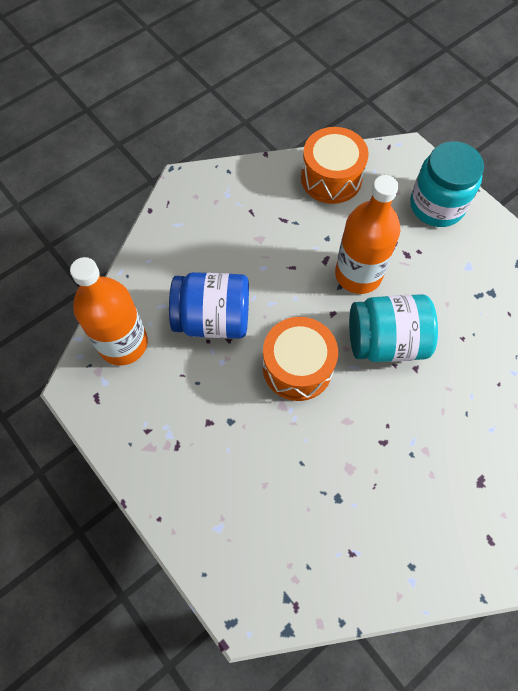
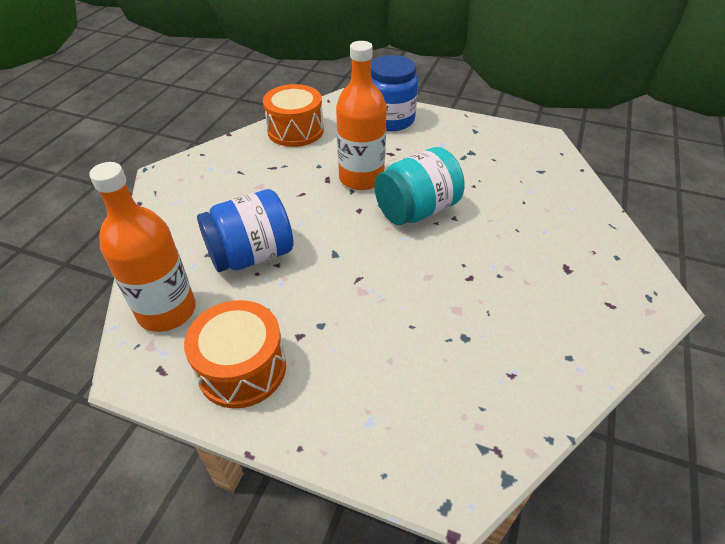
camera: 30 degrees left, 20 degrees down
(297, 367) = (355, 257): orange drum -> orange drum (242, 368)
(437, 205) = (390, 119): turquoise jar -> blue jar

